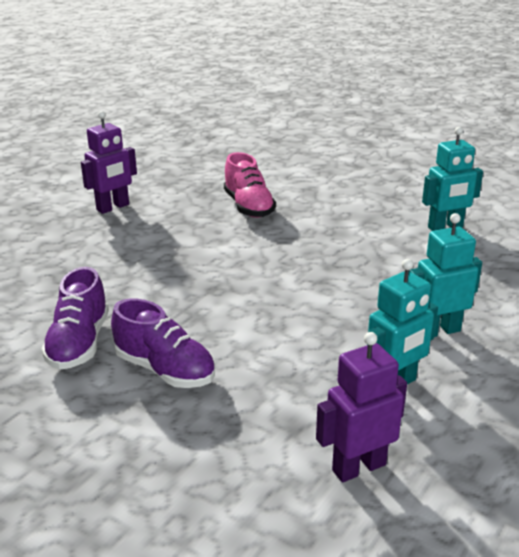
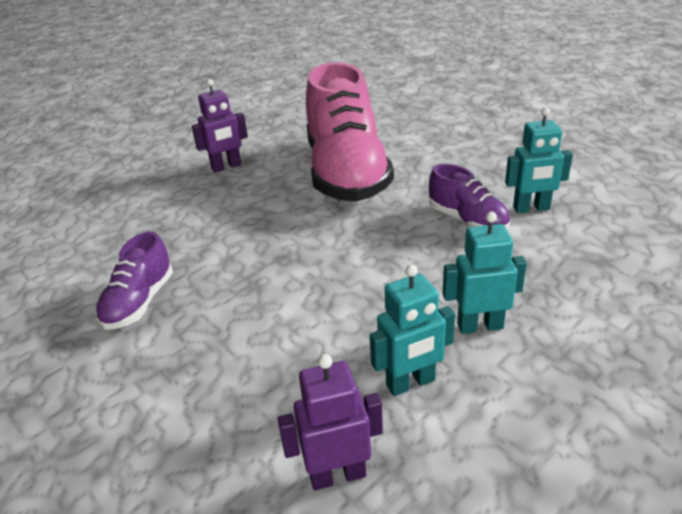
camera: 15 degrees right, 5 degrees up
(165, 370) = (201, 339): purple shoe -> purple shoe (467, 220)
(248, 207) = (346, 173): pink shoe -> pink shoe, size x2.11

